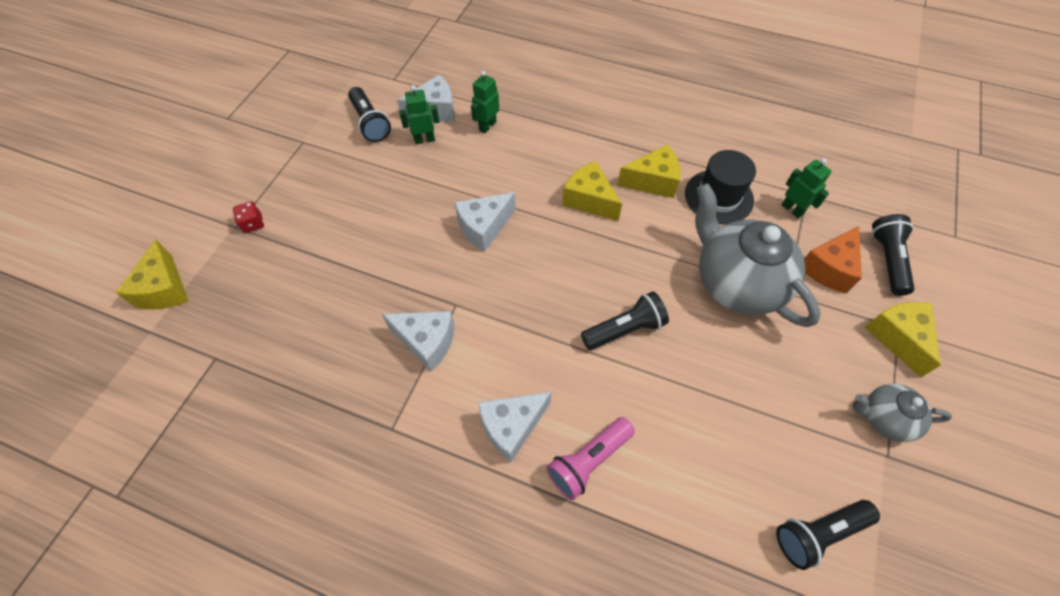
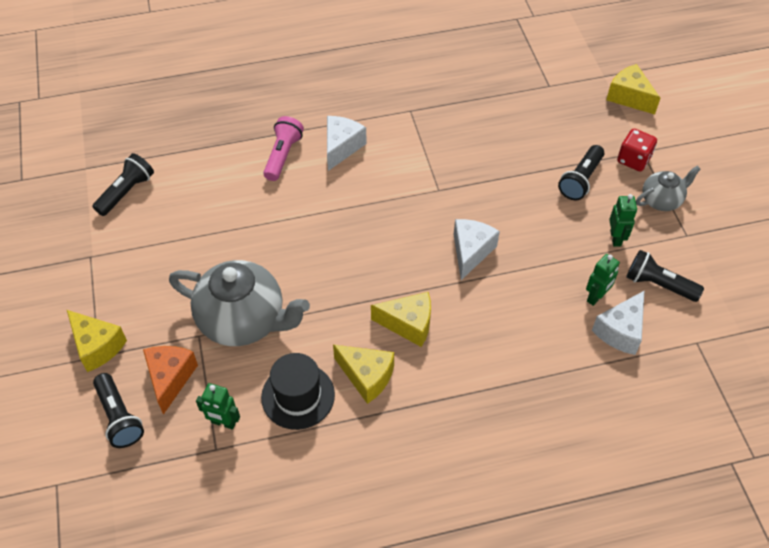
camera: 145 degrees right, 5 degrees down
(253, 224) = (633, 160): red dice -> red dice, size x1.52
(426, 342) = (435, 159): white cheese -> none
(487, 126) = (559, 345): green robot -> green robot (616, 238)
(624, 329) = (309, 238): black flashlight -> black flashlight (580, 180)
(652, 181) = (367, 376): yellow cheese -> yellow cheese turned 105 degrees counterclockwise
(884, 418) = (97, 279): grey teapot -> grey teapot (661, 200)

